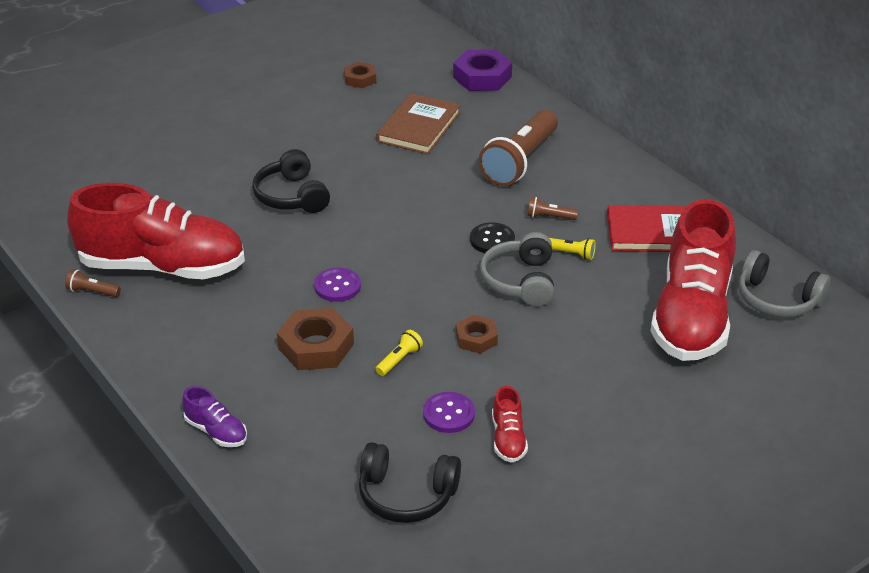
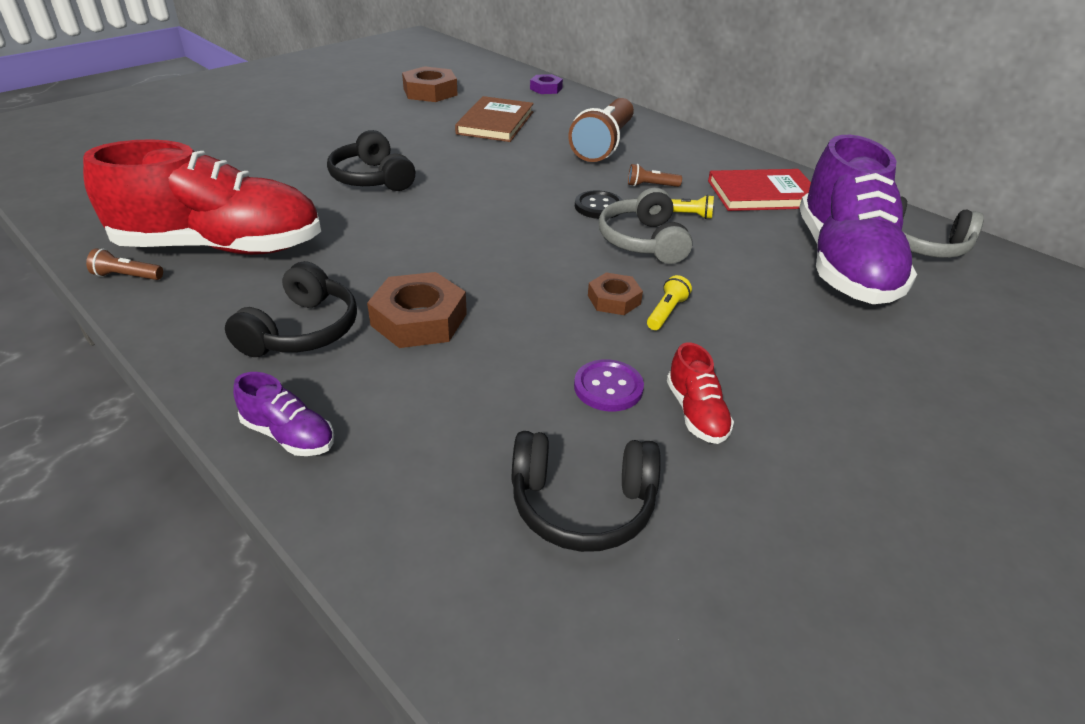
camera: 10 degrees left, 0 degrees up
(226, 350) = (302, 331): none -> black headphones
(337, 286) = (436, 256): purple button -> none
(360, 79) = (430, 92): brown nut -> brown nut, size x1.68
(399, 360) = (527, 328): yellow flashlight -> yellow flashlight (666, 312)
(482, 77) = (546, 88): purple nut -> purple nut, size x0.60
(692, 316) = (843, 264): red shoe -> purple shoe

